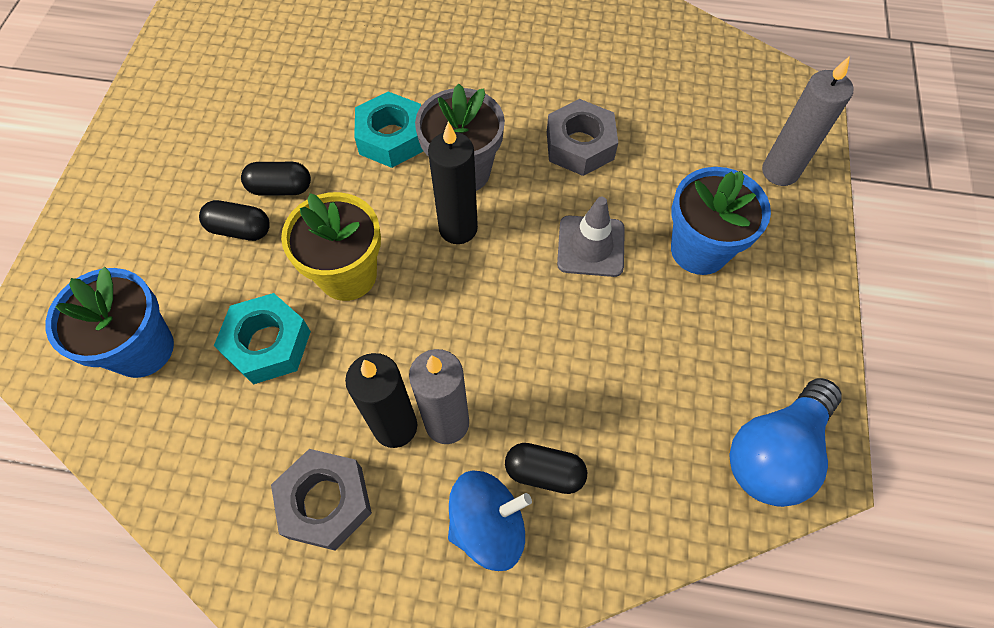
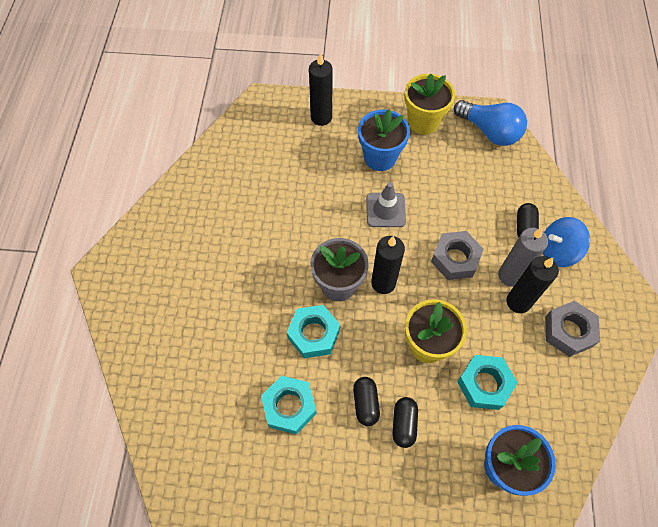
camera: 95 degrees left, 0 degrees up
(299, 107) = (289, 406): none -> turquoise nut
(488, 525) = (558, 251): blue spinning top -> blue spinning top turned 75 degrees counterclockwise
(580, 145) = (310, 218): grey nut -> grey nut (455, 259)
(780, 171) = (321, 117): grey candle -> black candle
(787, 330) = (423, 122): none -> yellow flower pot

